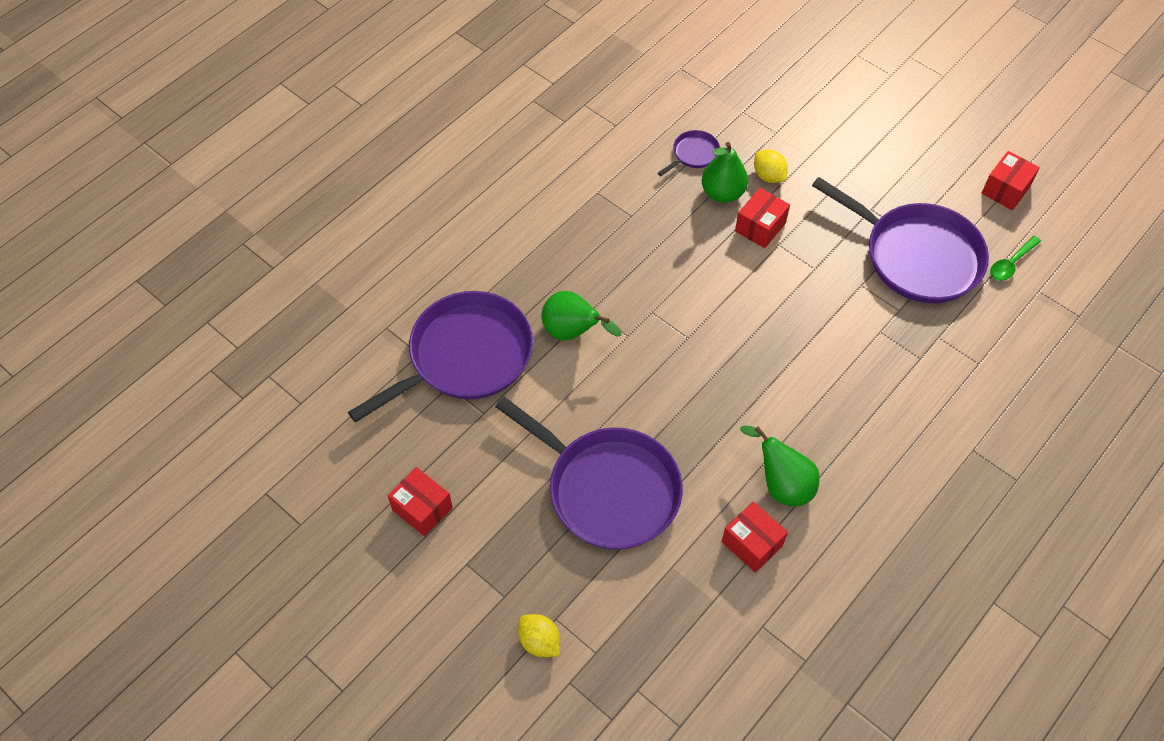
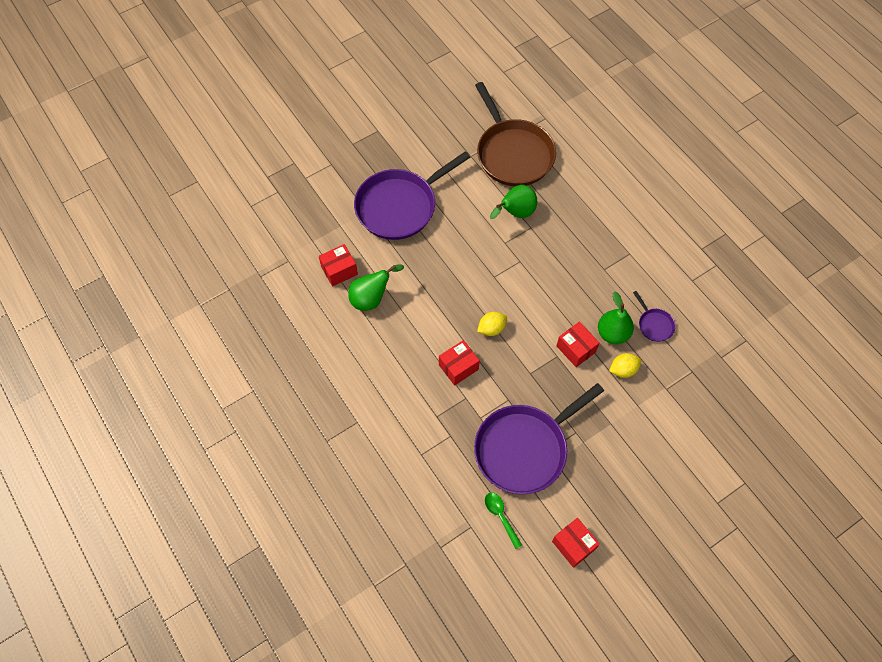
camera: 105 degrees right, 5 degrees up
(422, 508) = (418, 116): red box -> red box (458, 367)
(465, 356) = (513, 154): purple pan -> brown pan
(539, 641) = (321, 154): yellow lemon -> yellow lemon (491, 329)

